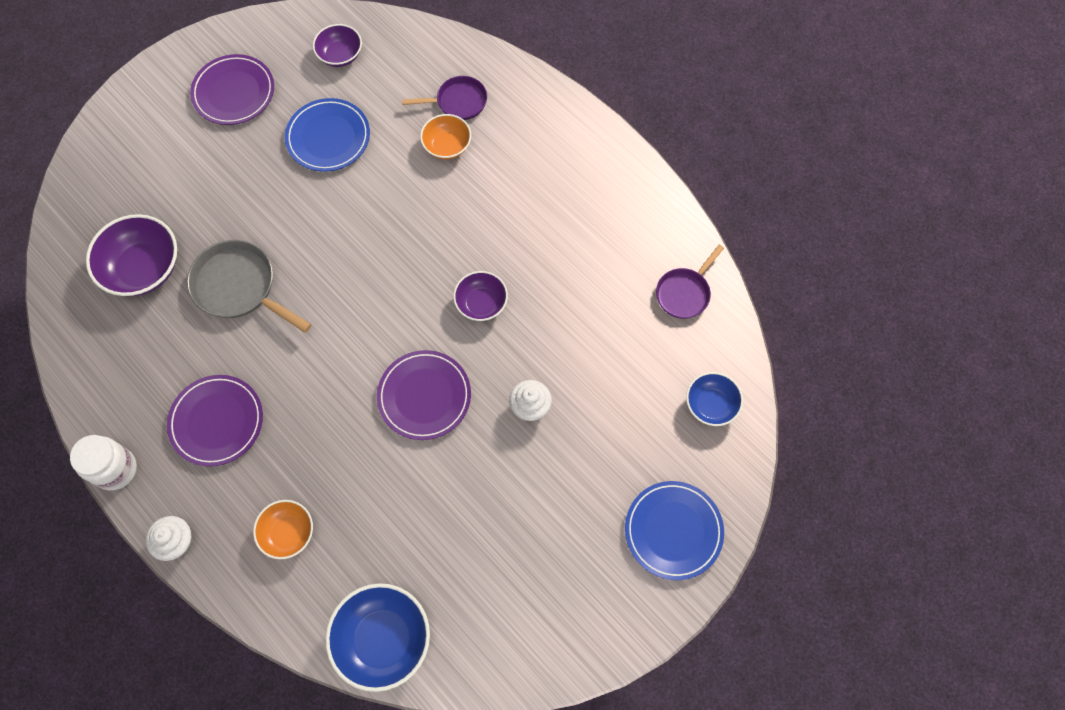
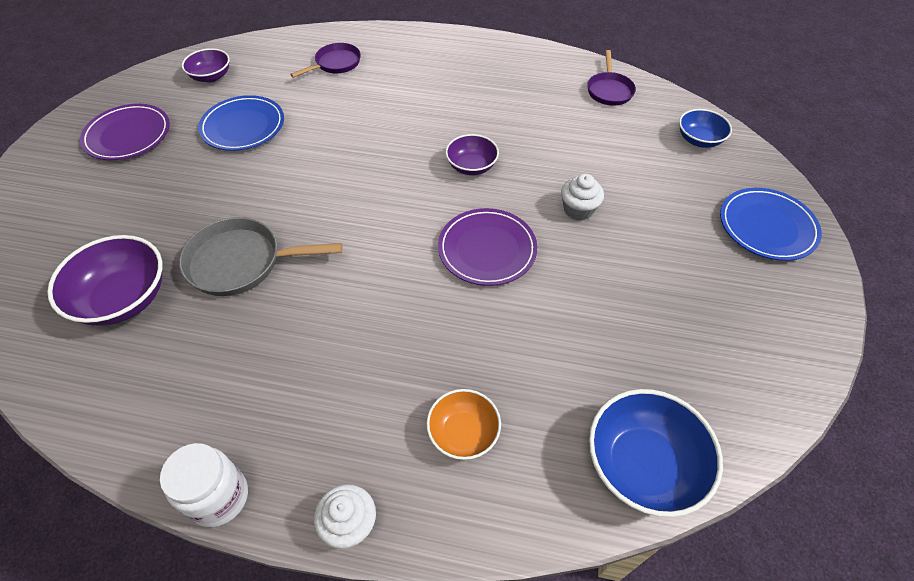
camera: 35 degrees left, 15 degrees down
(217, 421) = (305, 381): purple plate -> none
(447, 146) = (350, 90): orange bowl -> none

